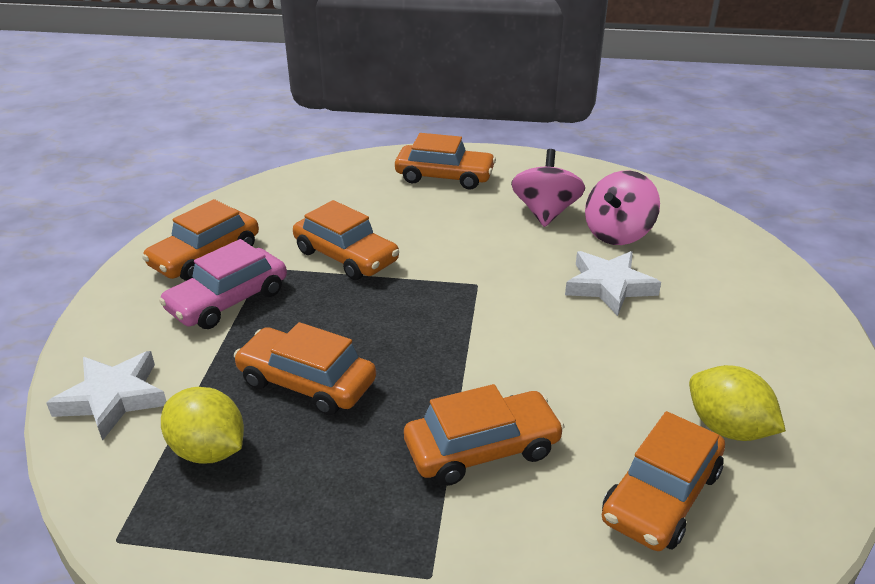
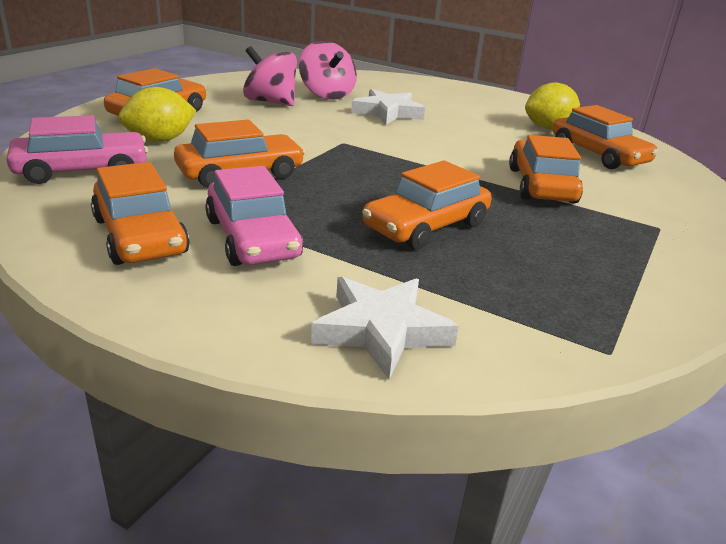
camera: 70 degrees left, 5 degrees down
(208, 450) = (499, 286): yellow lemon -> yellow lemon (160, 140)
(296, 196) = (82, 170): none -> pink car

